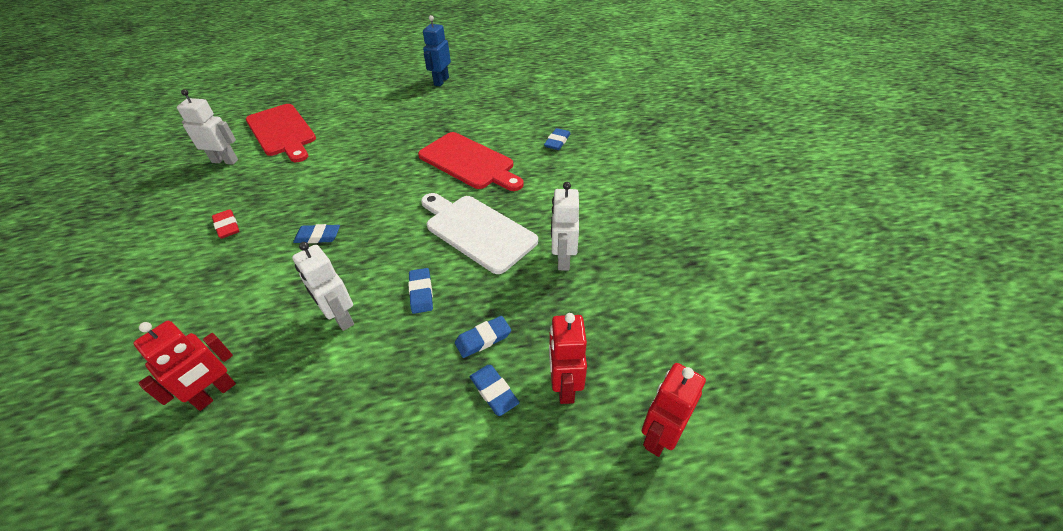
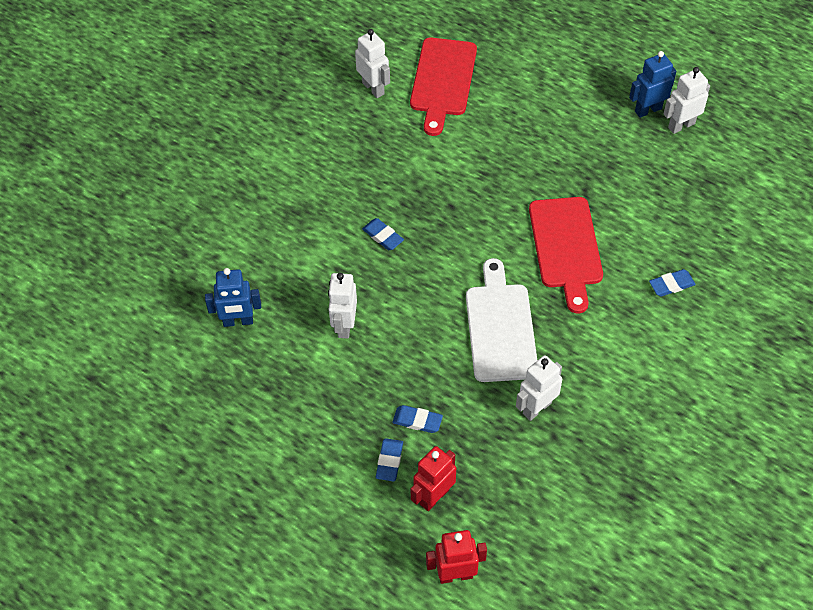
camera: 45 degrees right, 10 degrees up
(215, 393) = (238, 321): red robot -> blue robot
(227, 226) = (329, 173): red eraser -> none
(421, 292) = (410, 349): blue eraser -> none
(469, 78) = (681, 125): none -> white robot

